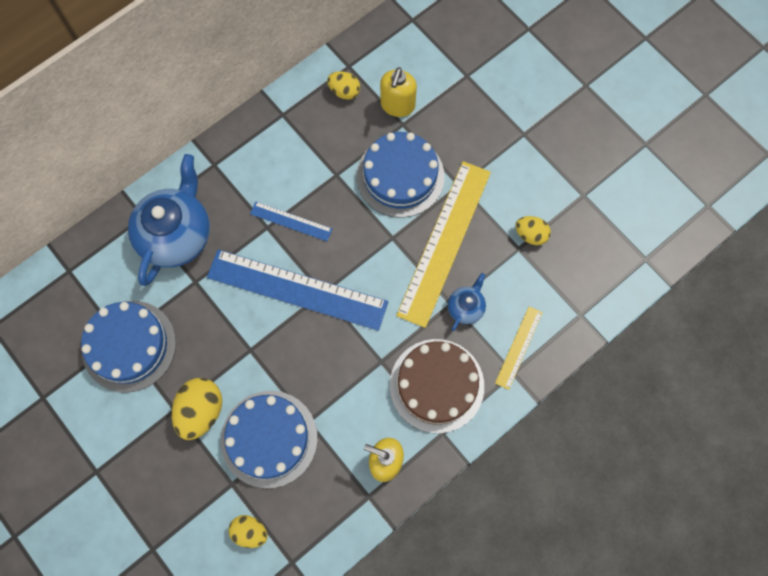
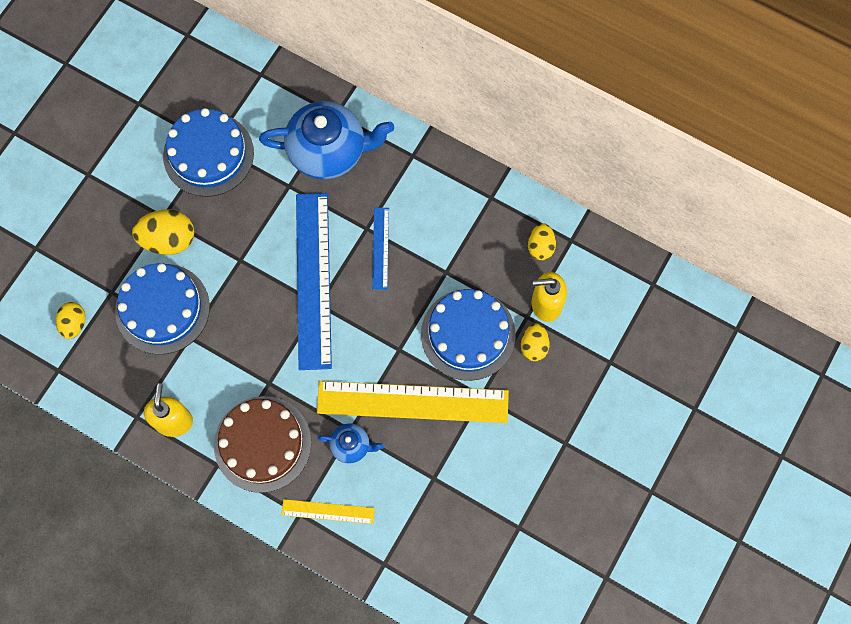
camera: 70 degrees right, 0 degrees up
(530, 235) = (453, 486): yellow egg -> yellow egg (533, 346)

